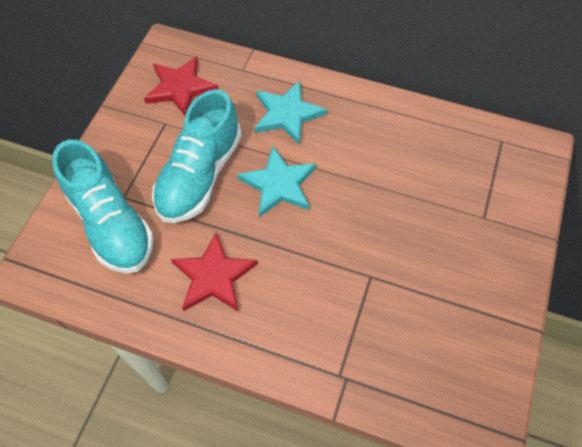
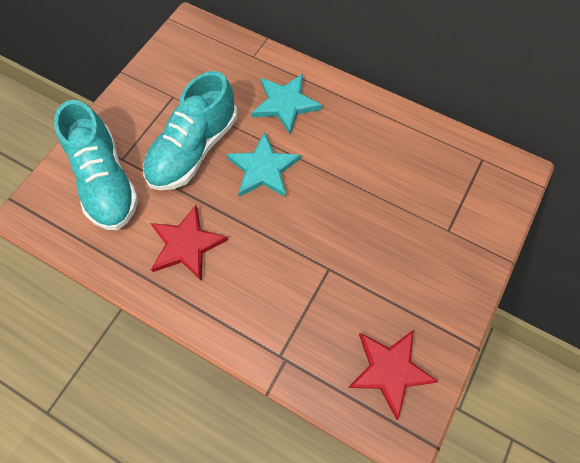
camera: 10 degrees right, 5 degrees up
(180, 88) = (193, 65): red star -> red star (390, 370)

